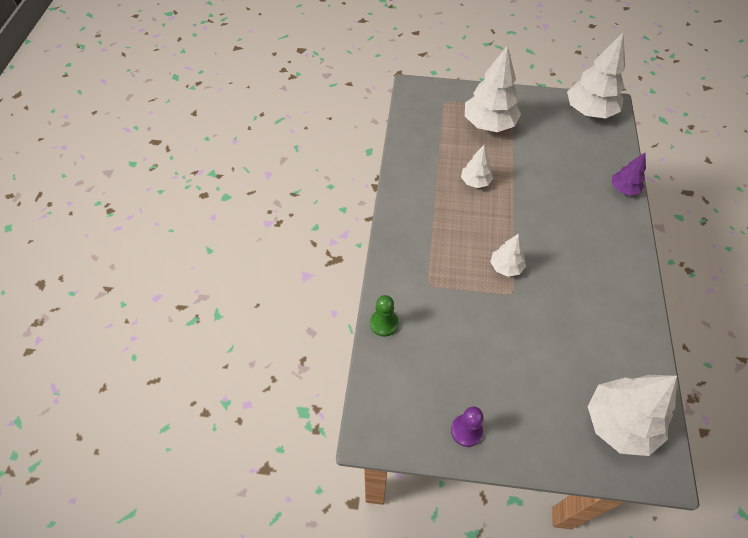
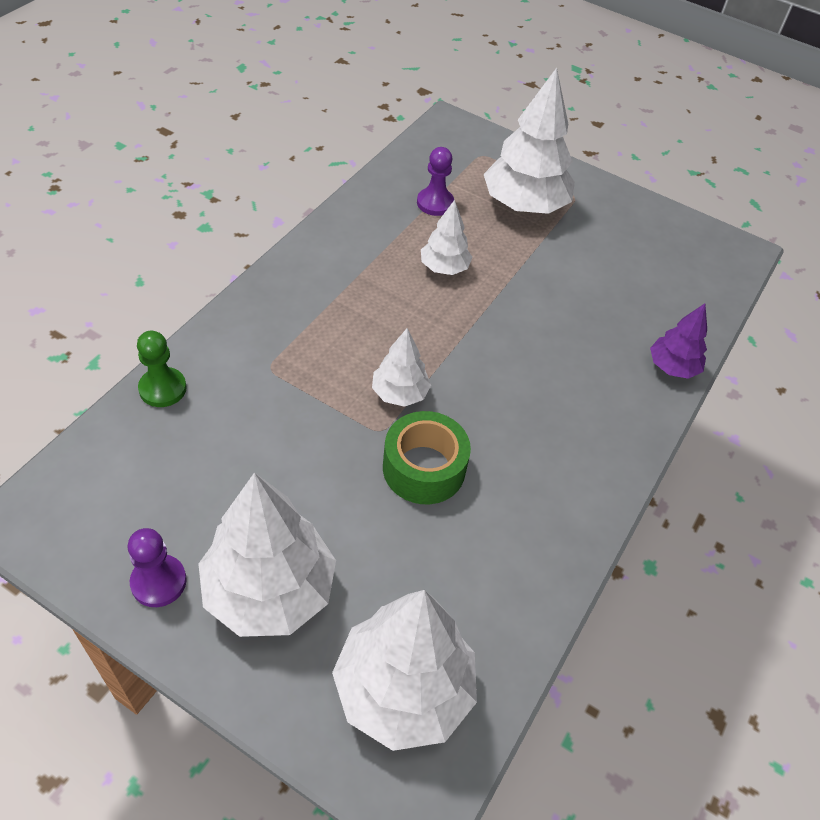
camera: 20 degrees right, 5 degrees down
(442, 143) = (435, 203): none -> purple pawn
(547, 303) = (424, 468): none -> green tape
(589, 111) = (697, 246): white tree -> white tree (270, 590)

